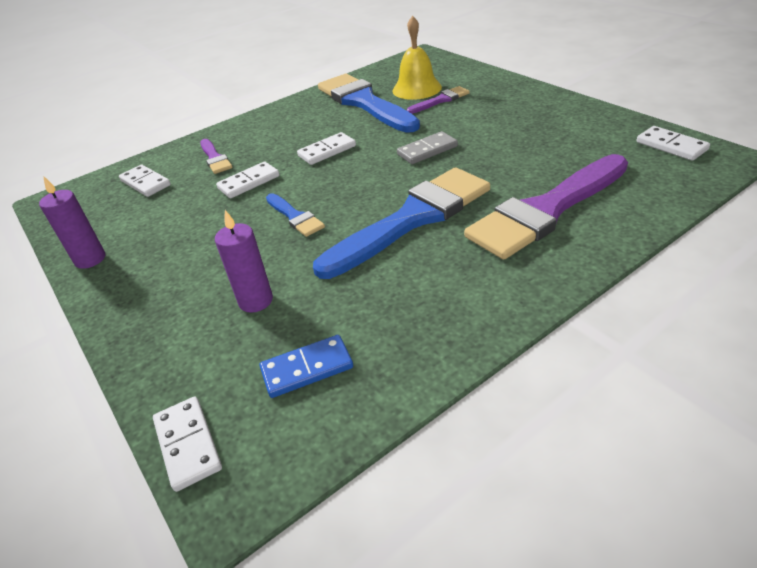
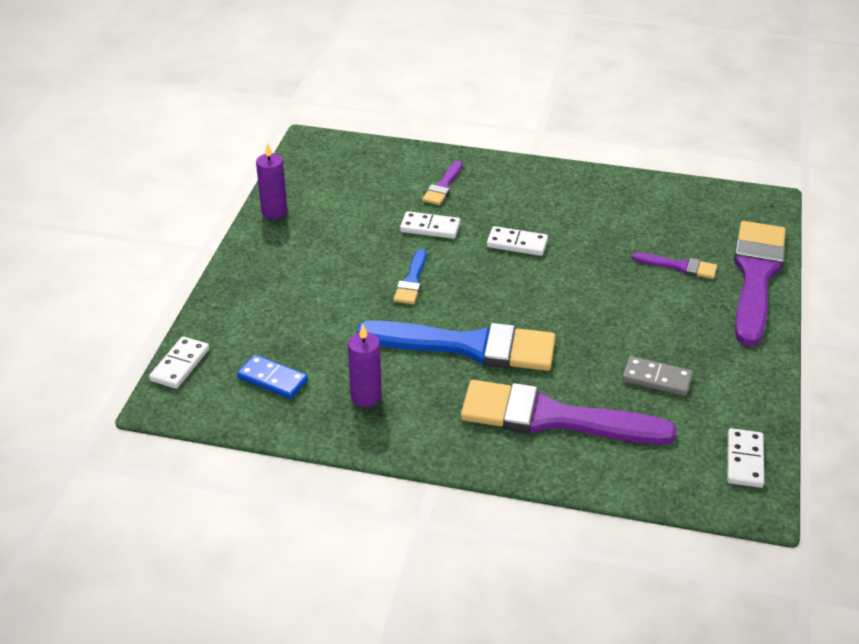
camera: 45 degrees right, 0 degrees up
(145, 183) = (376, 173): white domino -> none
(255, 301) = (308, 318): purple candle -> purple candle (366, 396)
(364, 103) = (622, 218): blue brush -> none
(417, 89) = (686, 238): yellow bell -> none
(427, 150) = (578, 303): grey domino -> grey domino (657, 378)
(485, 80) = (756, 276): none -> purple brush

